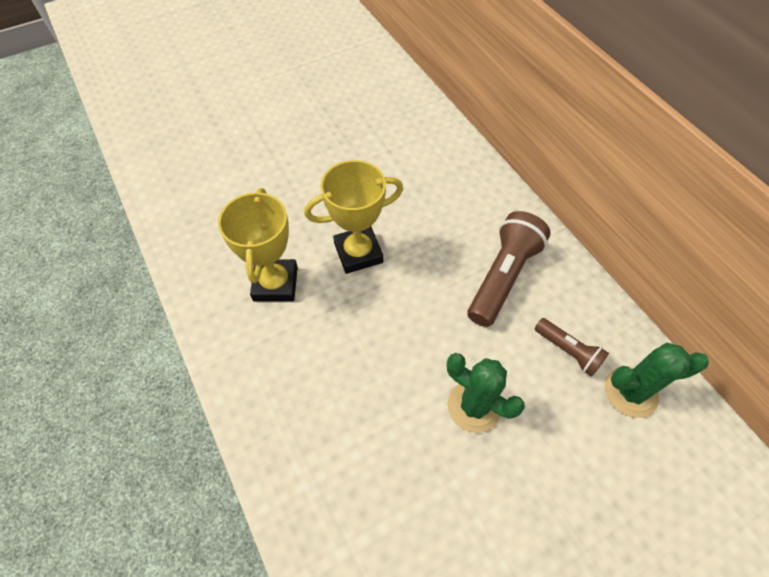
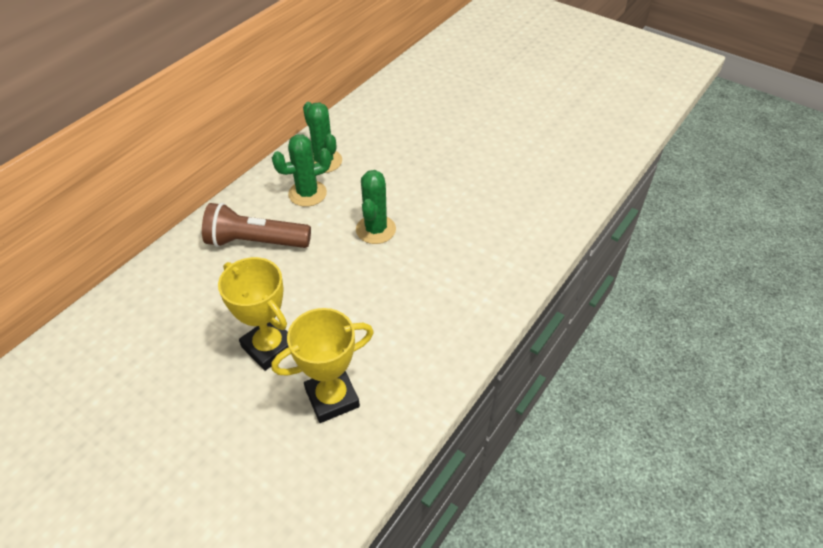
camera: 115 degrees left, 10 degrees down
(568, 351) = (307, 193): brown flashlight -> green cactus

